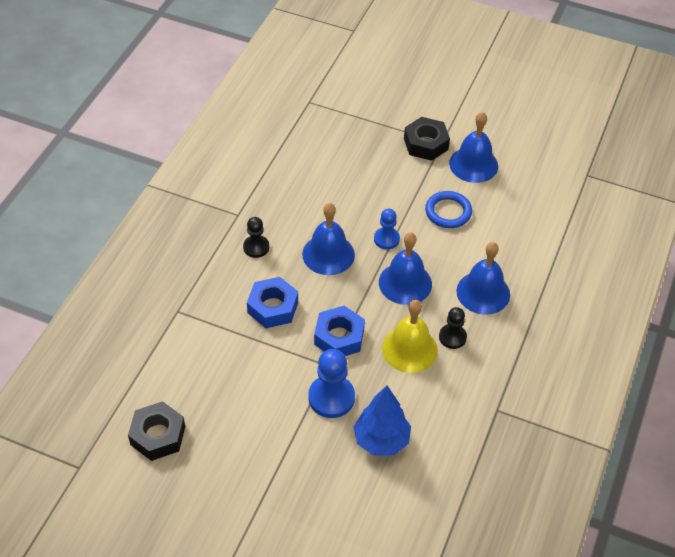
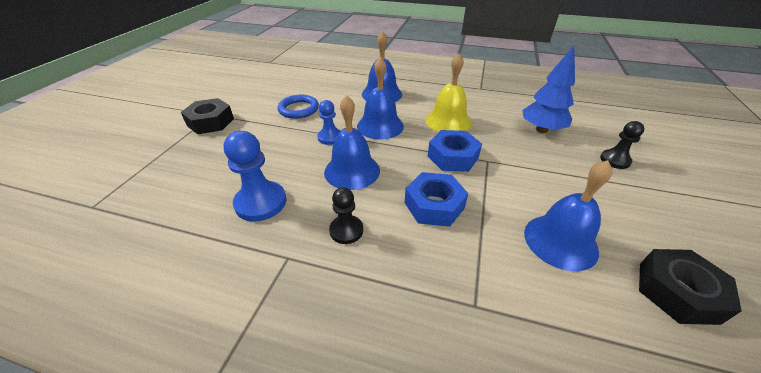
camera: 95 degrees left, 10 degrees down
(331, 397) = (520, 156): blue pawn -> blue pawn (261, 202)
(452, 337) = (428, 104): black pawn -> black pawn (615, 160)
(473, 164) = (245, 100): blue bell -> blue bell (560, 241)

